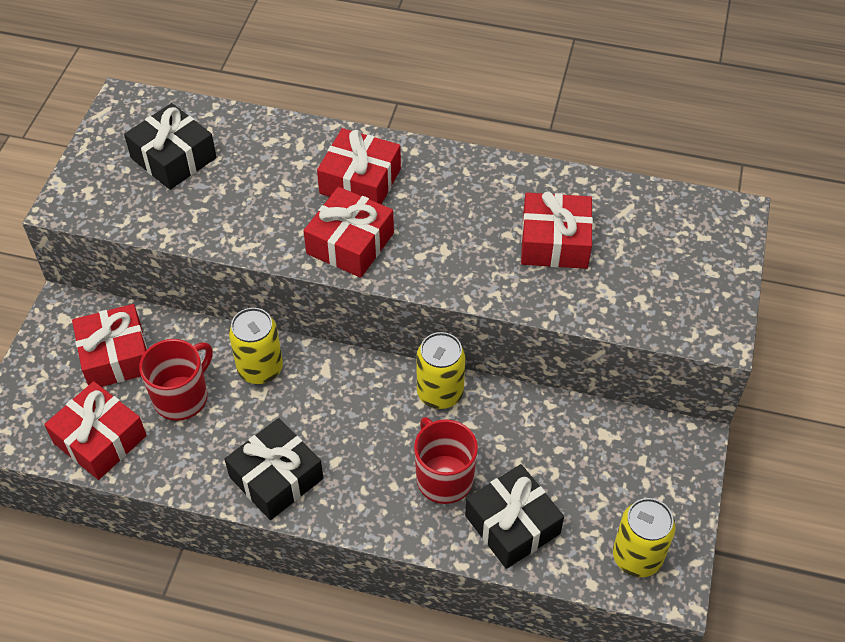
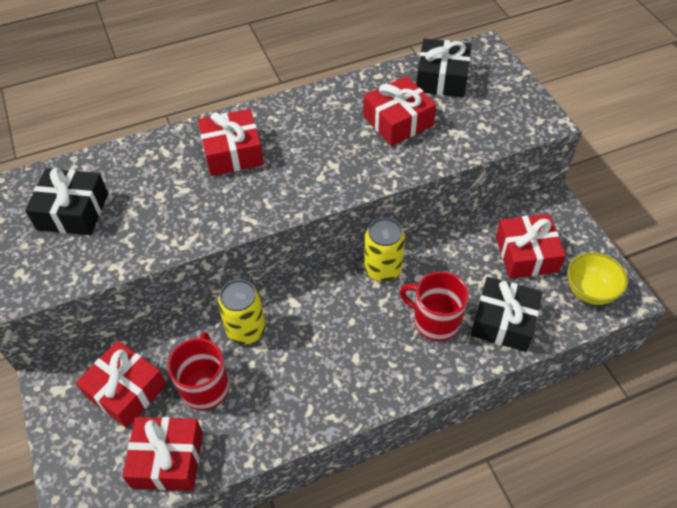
camera: 35 degrees left, 0 degrees up
(276, 478) = (325, 396): black gift -> black gift (442, 78)
(350, 243) = (264, 196): red gift -> red gift (526, 254)
(637, 556) = (590, 291): yellow can -> yellow bowl

